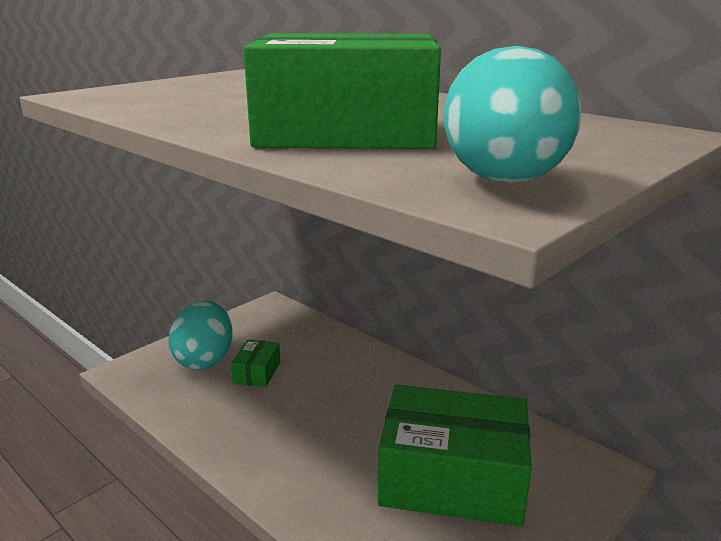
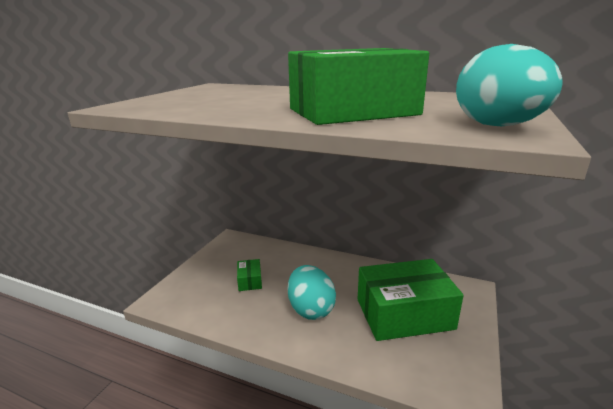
camera: 20 degrees left, 0 degrees up
(205, 360) = (209, 281): turquoise egg -> turquoise egg (310, 309)

